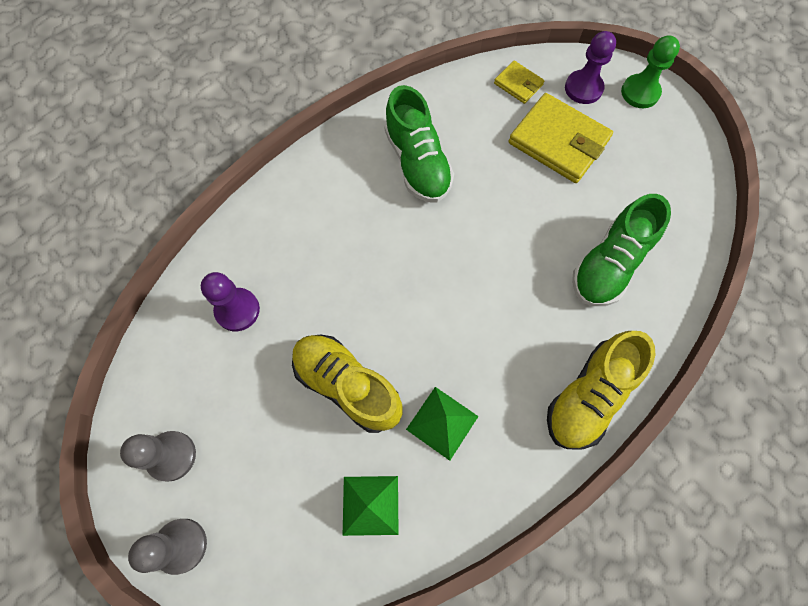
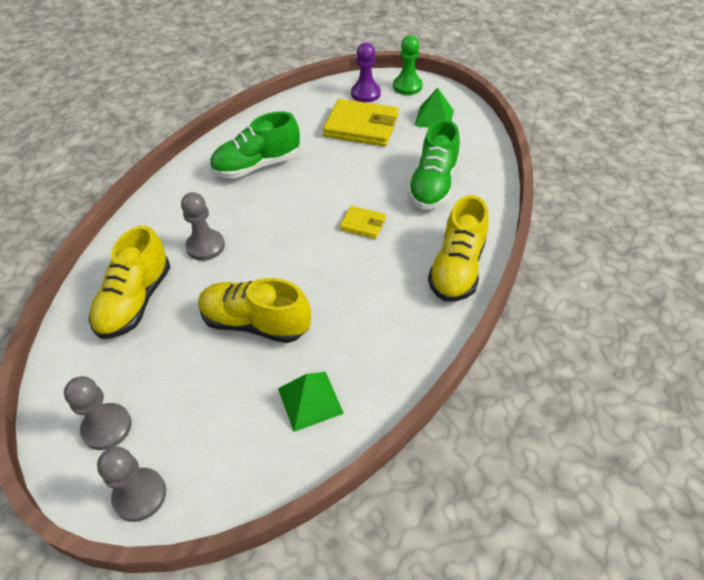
camera: 20 degrees left, 20 degrees down
(237, 310) = (135, 301): purple pawn -> yellow shoe
(327, 262) = (205, 246): none -> grey pawn
(417, 163) = (257, 166): green shoe -> green shoe turned 105 degrees clockwise
(442, 423) = (347, 322): green pyramid -> green pyramid (434, 118)
(518, 84) = (316, 102): yellow wallet -> yellow wallet (363, 224)

